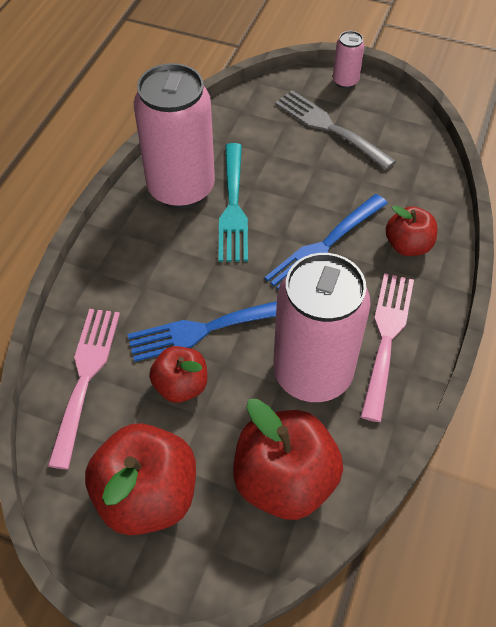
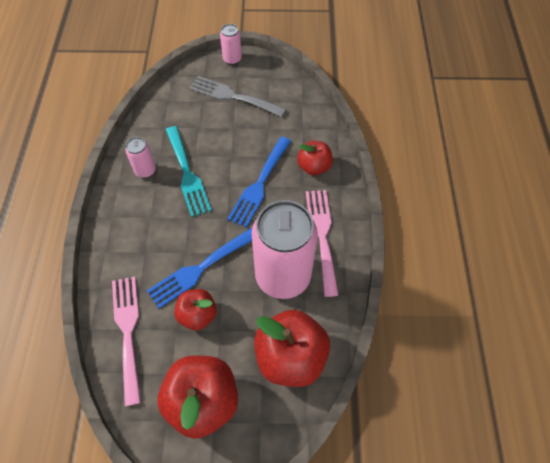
camera: 20 degrees left, 5 degrees up
(181, 188) = (145, 171): pink can -> pink can, size x0.44

